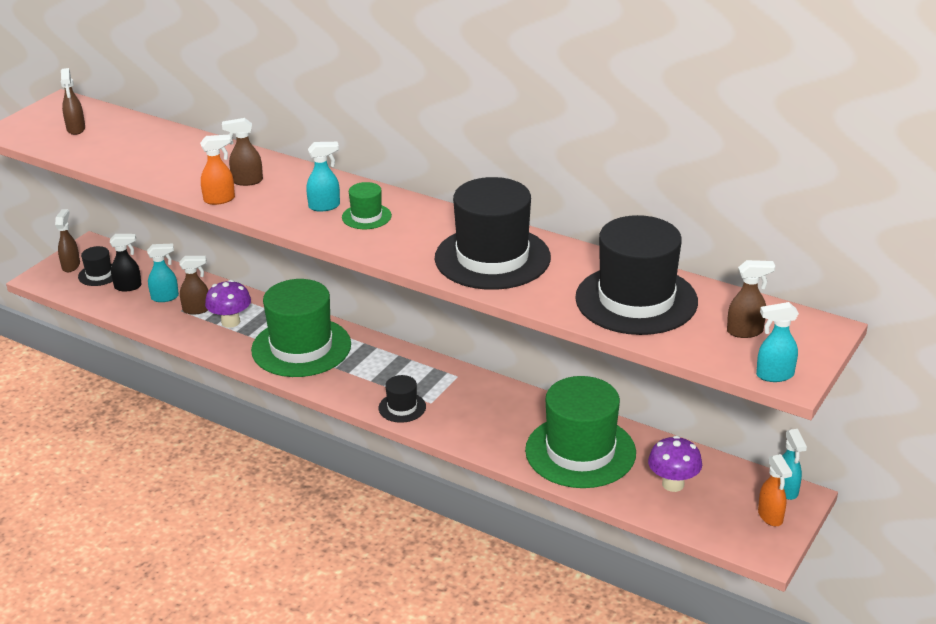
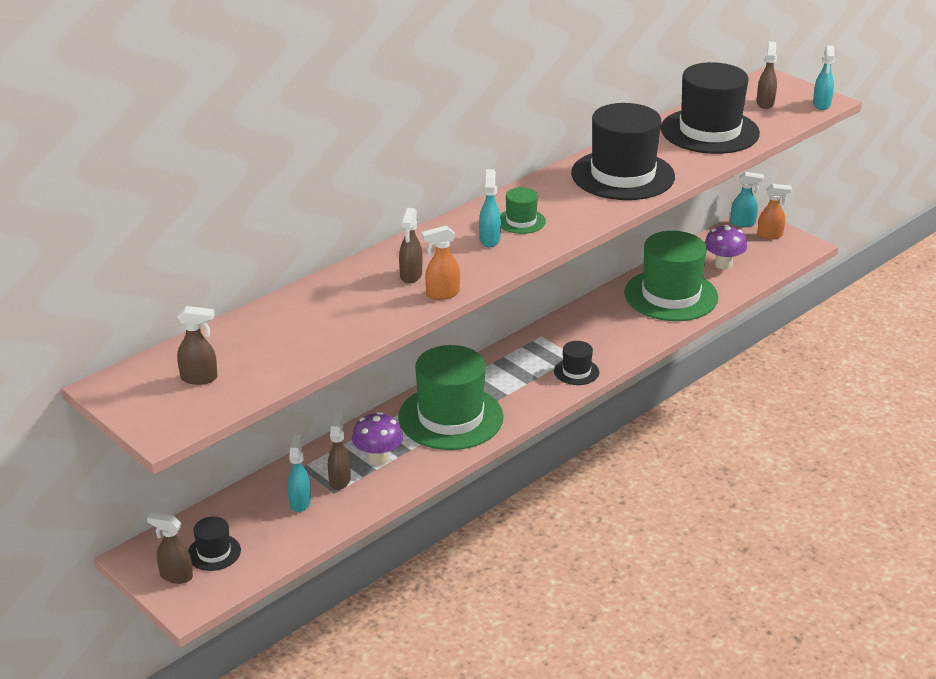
camera: 75 degrees left, 0 degrees up
(128, 287) = (258, 529): black spray bottle -> none
(220, 199) = (442, 294): orange spray bottle -> orange spray bottle turned 105 degrees counterclockwise

